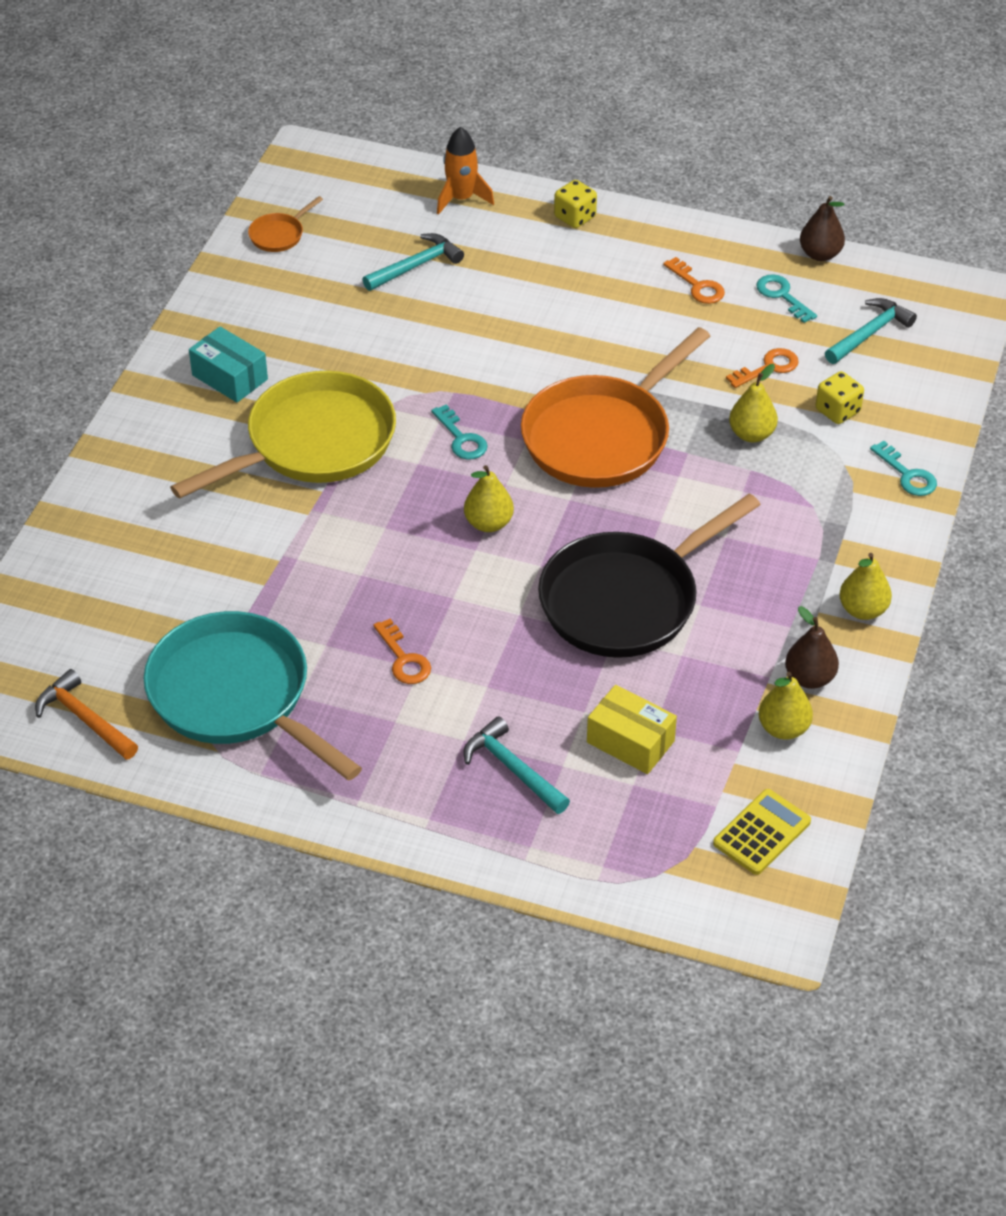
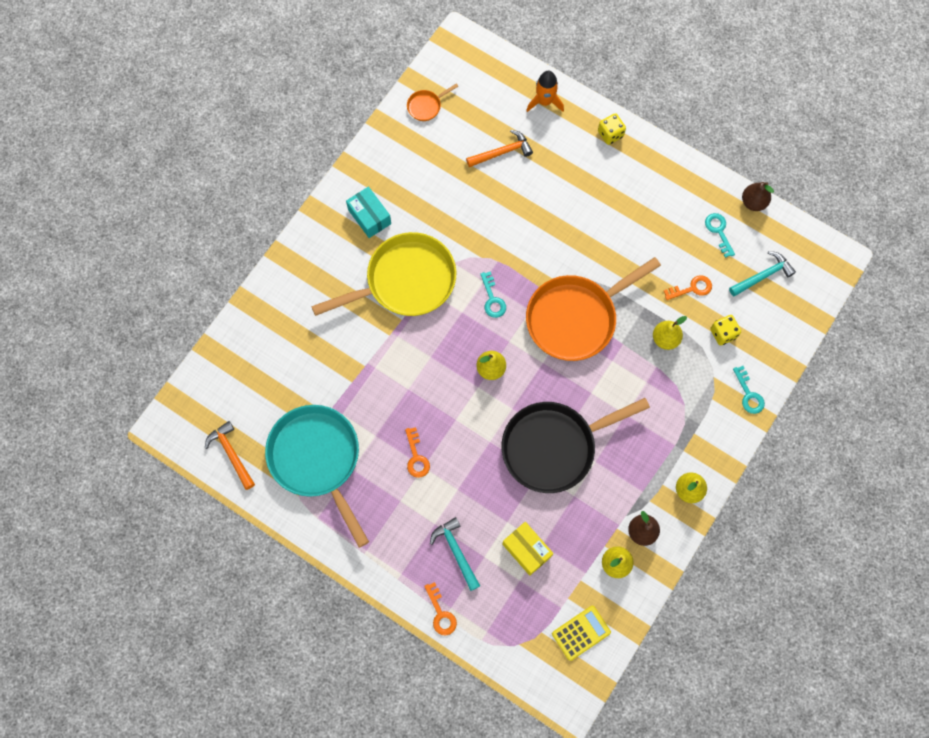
camera: 15 degrees right, 25 degrees up
(415, 266) = (502, 152): turquoise hammer -> orange hammer
(698, 286) = (669, 210): orange key -> orange key (441, 613)

